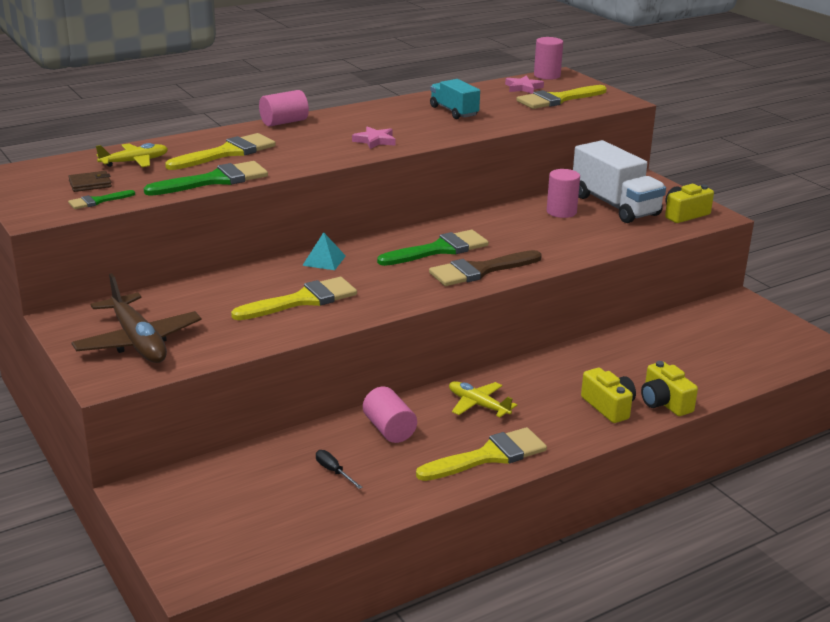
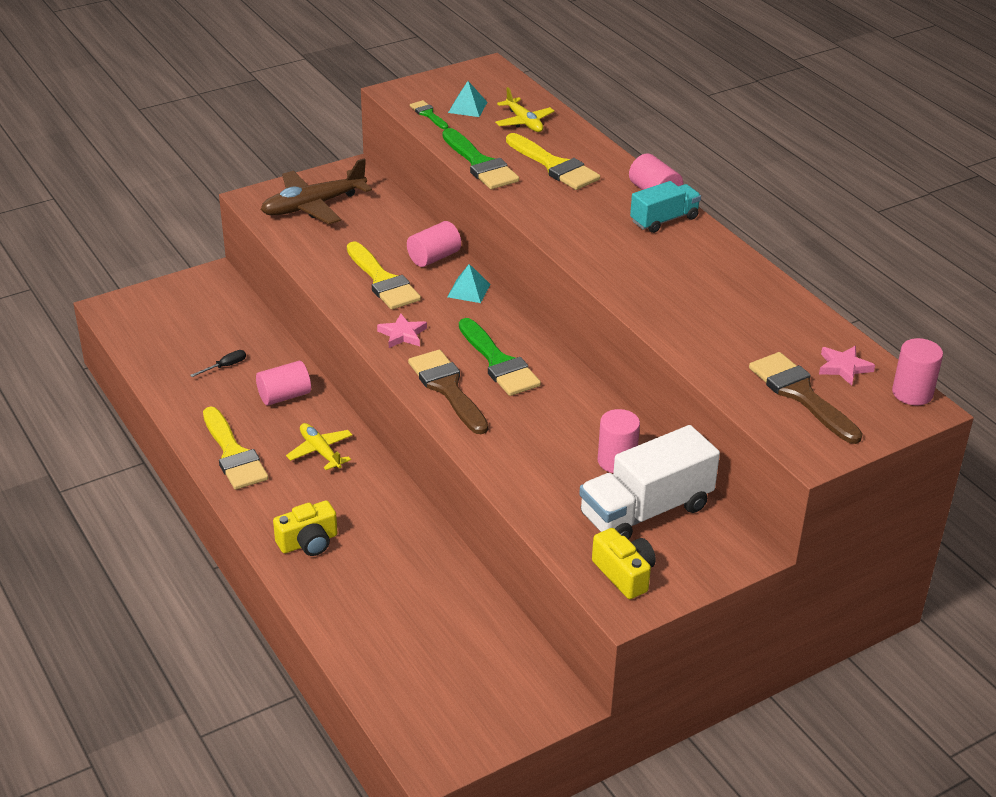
camera: 90 degrees right, 10 degrees up
(90, 184) = (467, 107): brown wallet -> turquoise pyramid
(263, 276) = (434, 257): none -> pink cylinder
(375, 141) = (605, 250): pink star -> pink star (402, 334)
(454, 111) = (723, 306): turquoise truck -> turquoise truck (664, 220)
(478, 405) = (320, 451): yellow plane -> yellow plane turned 75 degrees counterclockwise
(557, 99) = (800, 394): yellow brush -> brown brush
(664, 403) = (312, 586): yellow camera -> none

